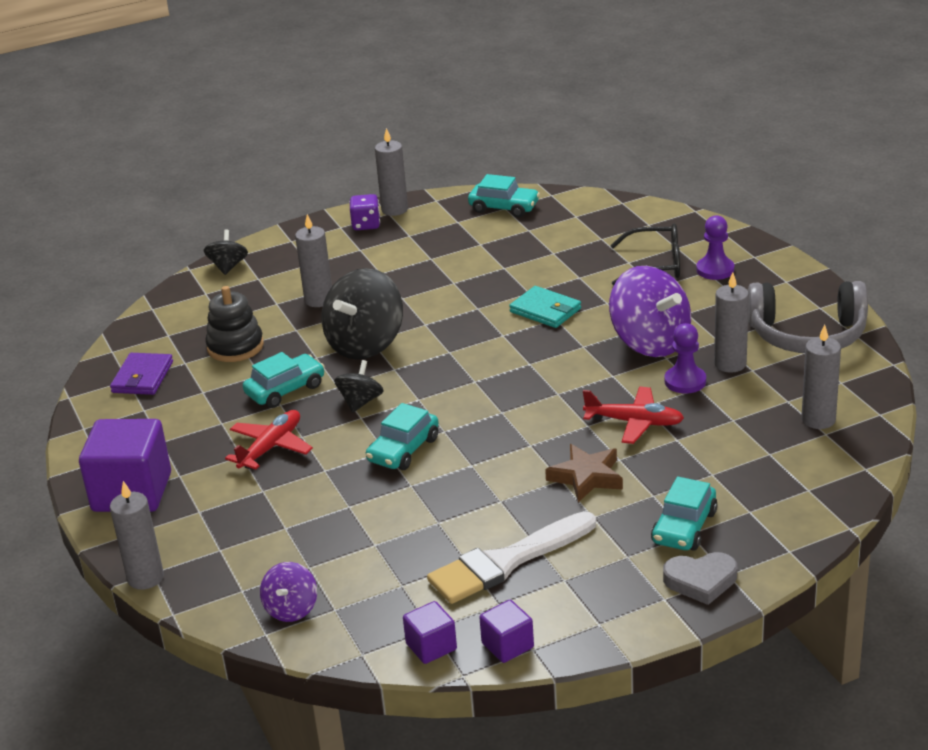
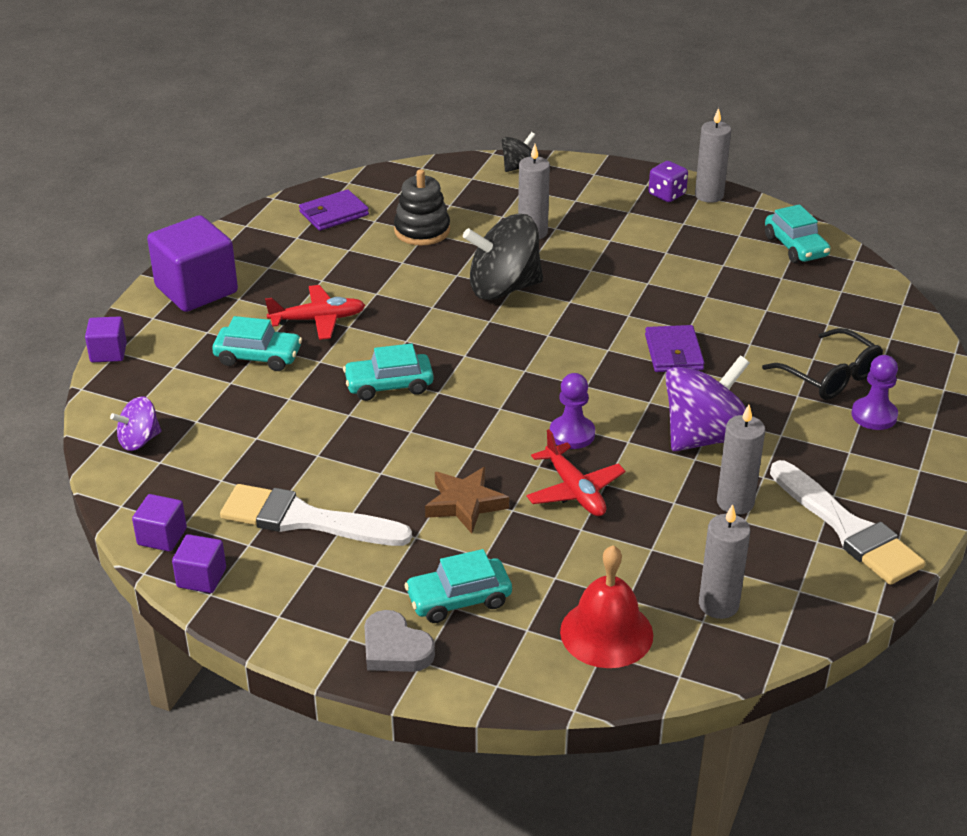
camera: 45 degrees right, 5 degrees up
(145, 578) = (108, 353): grey candle -> purple cube
(285, 390) = (397, 285): turquoise car -> turquoise car (258, 357)
(360, 402) = (425, 329): black spinning top -> none
(545, 310) = (673, 352): turquoise wallet -> purple wallet
(650, 342) = (705, 437): purple spinning top -> purple spinning top turned 135 degrees counterclockwise
(685, 381) = (673, 489): purple pawn -> purple pawn (572, 434)
(792, 478) = (606, 633): none -> red bell
(807, 335) = (847, 528): grey headphones -> white brush

